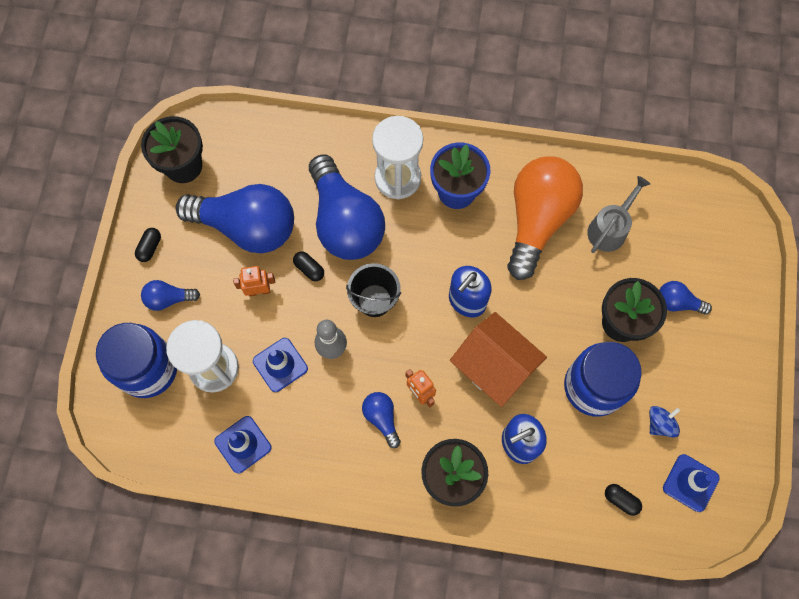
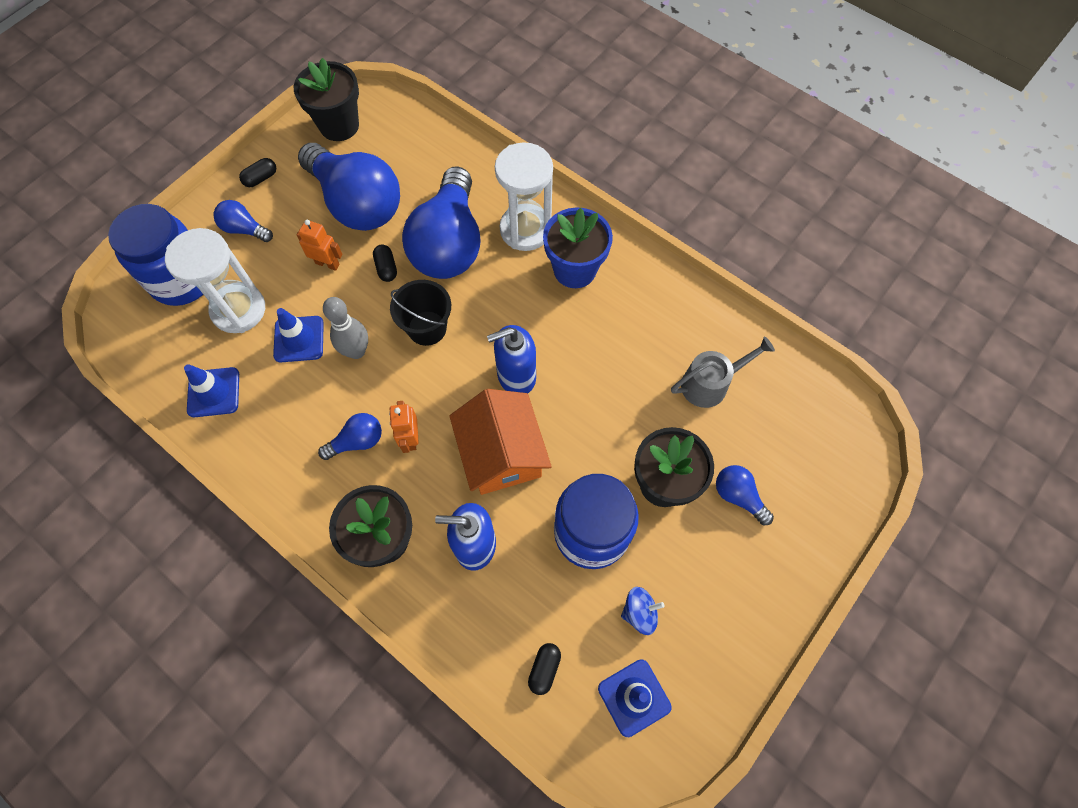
camera: 30 degrees right, 5 degrees down
(382, 418) = (357, 441): blue light bulb -> blue light bulb turned 60 degrees clockwise
(537, 220) = (639, 336): orange light bulb -> none
(621, 500) = (544, 669): black capsule -> black capsule turned 45 degrees clockwise

